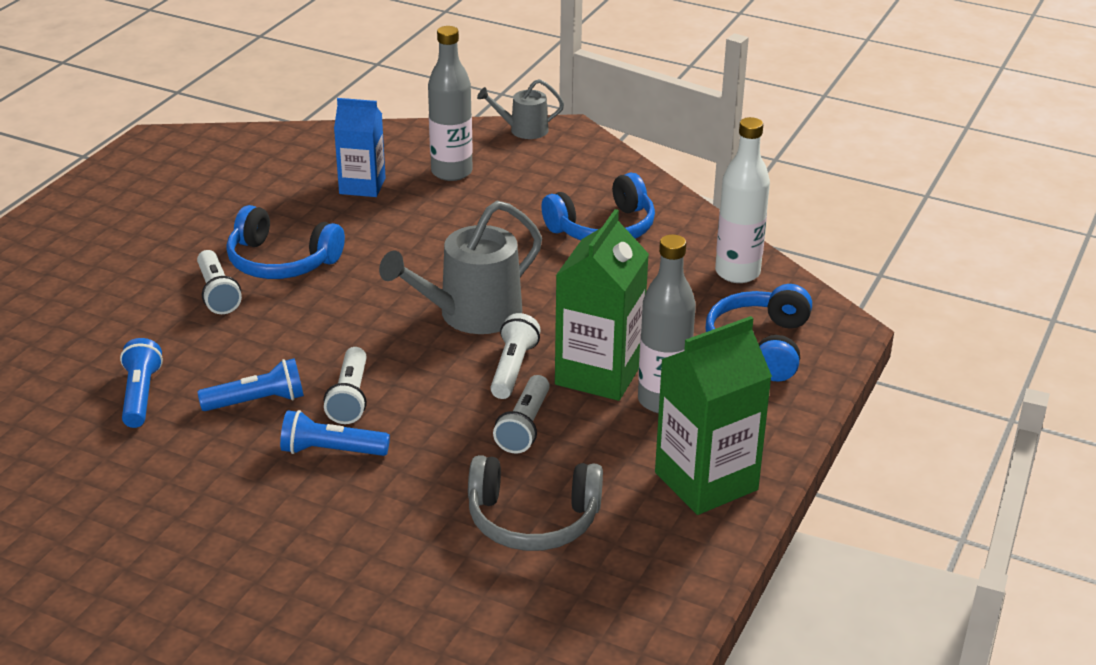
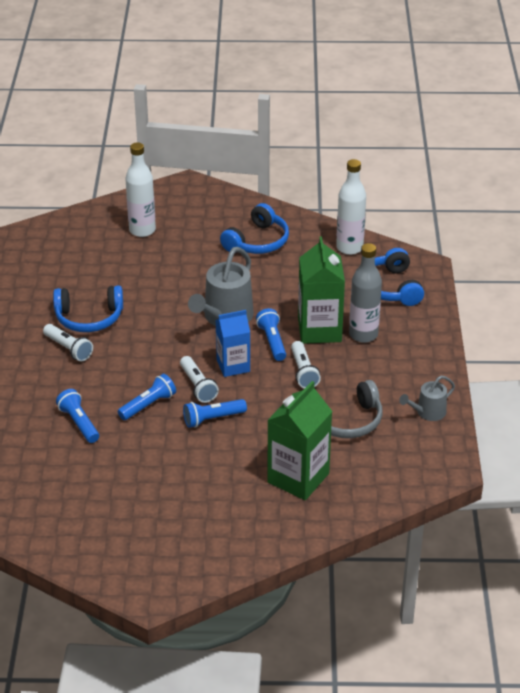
camera: 25 degrees left, 5 degrees up
(362, 186) = (96, 255): blue carton -> blue carton (233, 365)
(451, 172) = (142, 230): grey bottle -> white bottle
(513, 369) = (272, 341): white flashlight -> blue flashlight
(524, 130) = (163, 190): grey watering can -> grey watering can (428, 412)
(706, 481) = (415, 371): green carton -> green carton (298, 478)

